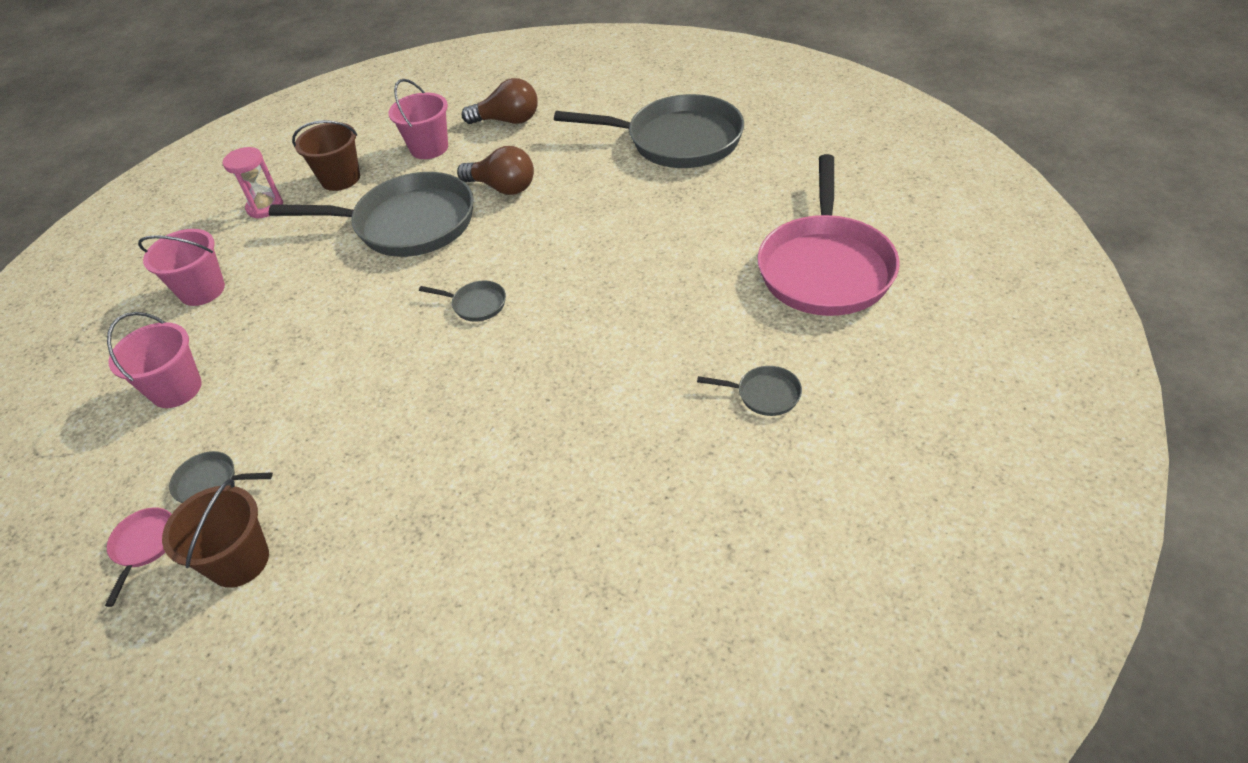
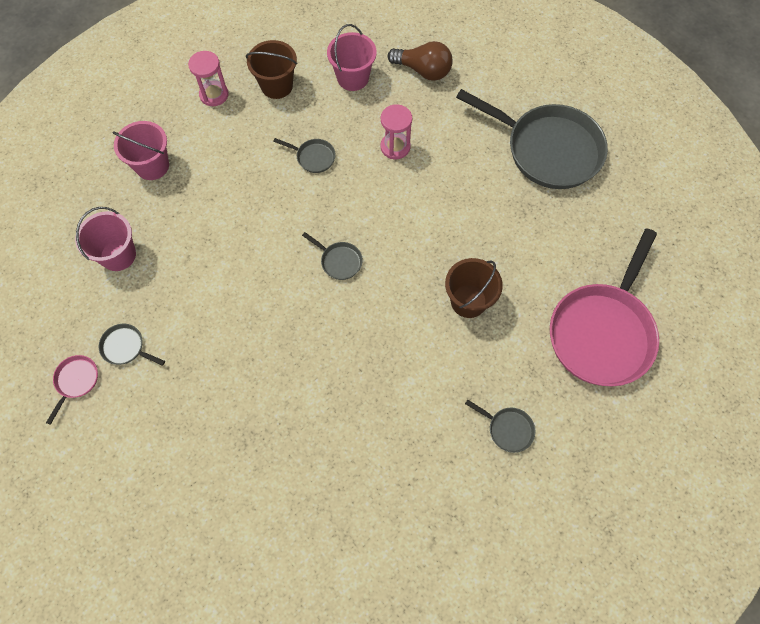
camera: 15 degrees right, 20 degrees up
(239, 561) = (131, 418): brown bucket -> brown bucket (468, 301)
(407, 224) = (313, 157): grey pan -> grey pan, size x0.40
(502, 187) = (395, 147): brown light bulb -> pink hourglass

